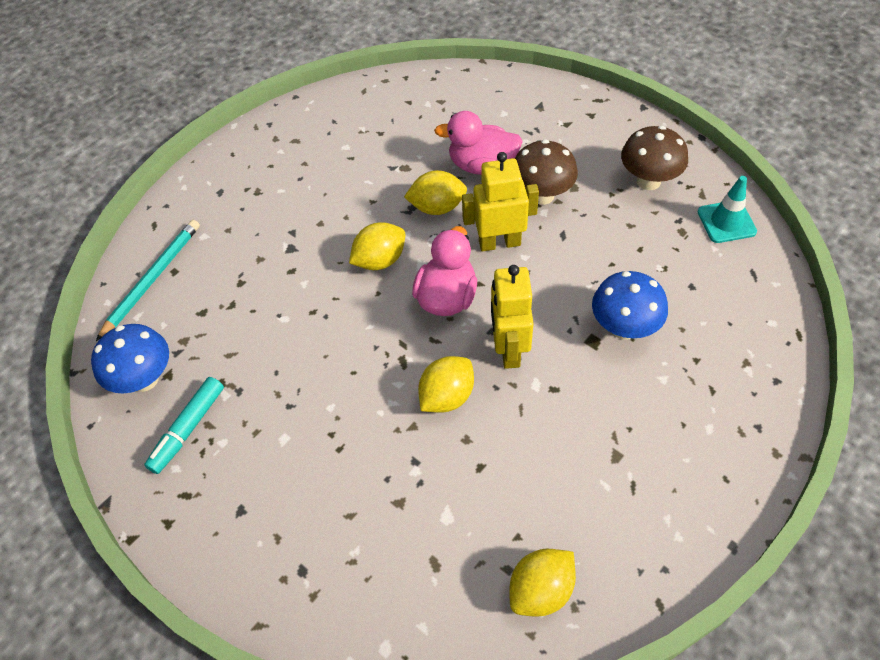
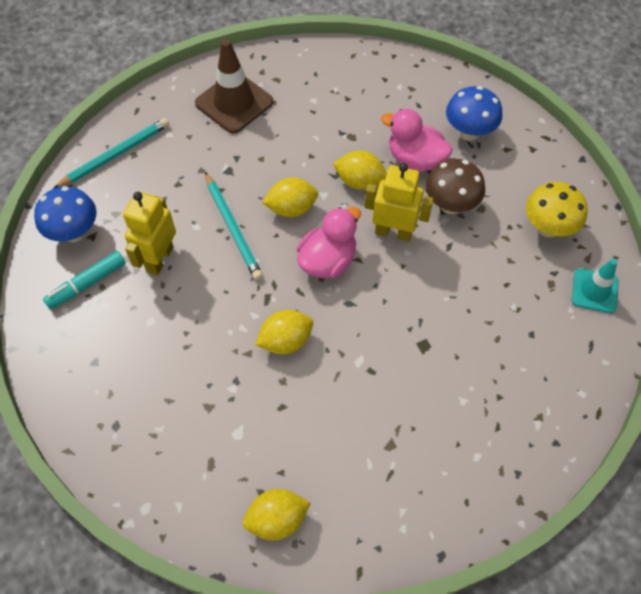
camera: 20 degrees right, 5 degrees up
(261, 179) = (234, 103): none -> brown traffic cone
(326, 304) = (233, 228): none -> turquoise pencil
(509, 349) = (353, 324): yellow robot -> yellow robot (159, 259)
(624, 328) = (455, 345): blue mushroom -> blue mushroom (469, 132)
(648, 181) = (548, 228): brown mushroom -> yellow mushroom

